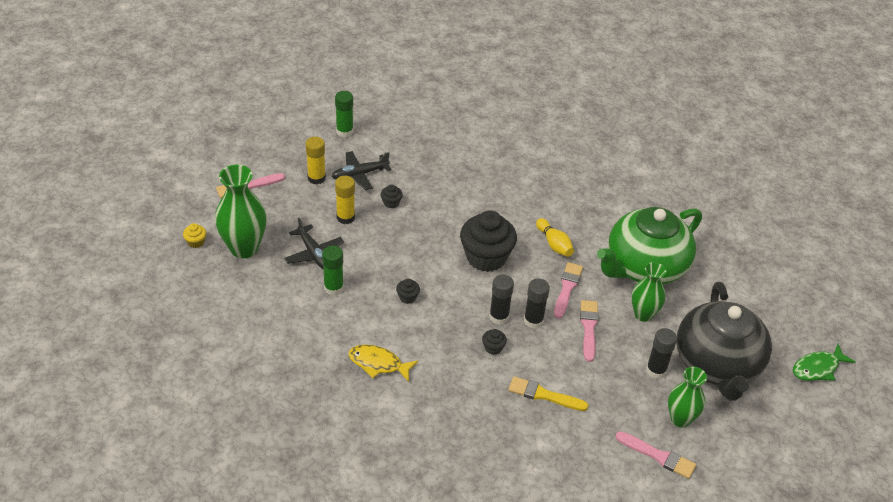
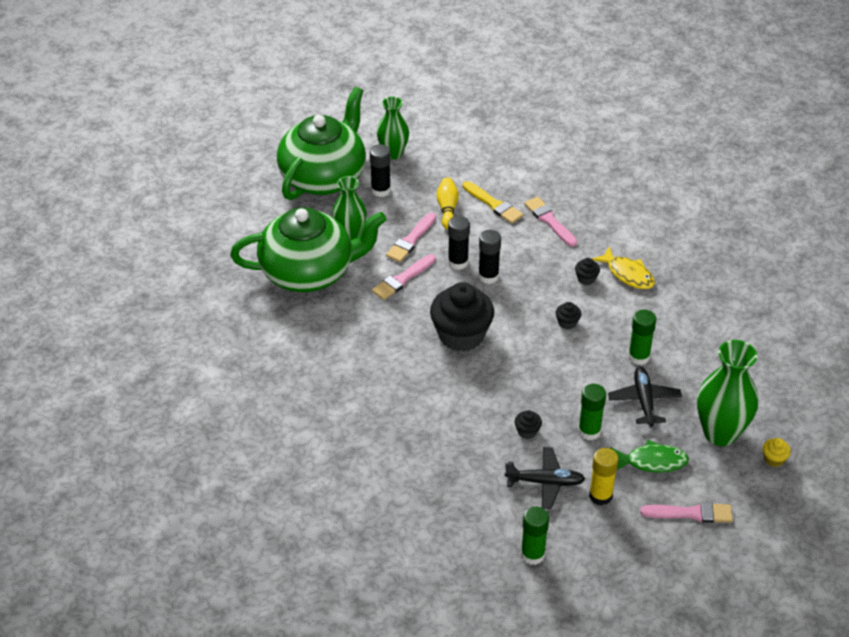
camera: 150 degrees left, 0 degrees up
(345, 217) = (589, 431): yellow glue stick -> green glue stick
(493, 348) = (512, 253): black cupcake -> black cupcake (586, 278)
(554, 244) = (380, 324): yellow bowling pin -> yellow bowling pin (447, 209)
(658, 456) = (433, 138): pink brush -> pink brush (549, 220)
(717, 365) = (324, 177): black teapot -> green teapot
(817, 368) = (241, 148): green fish -> green fish (652, 461)

